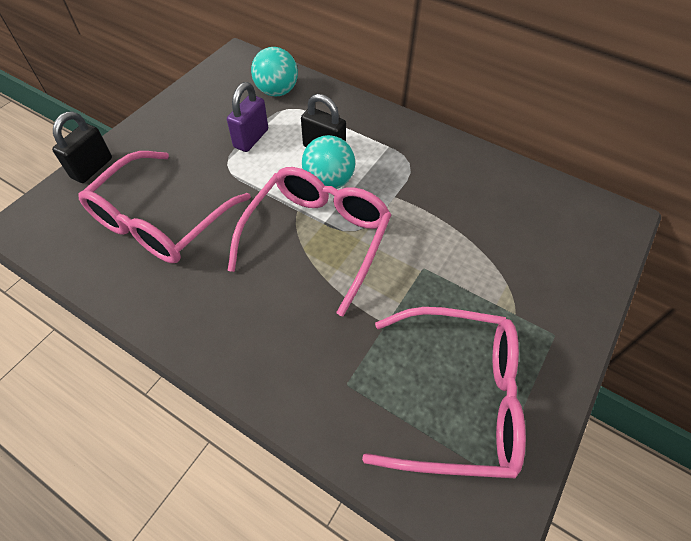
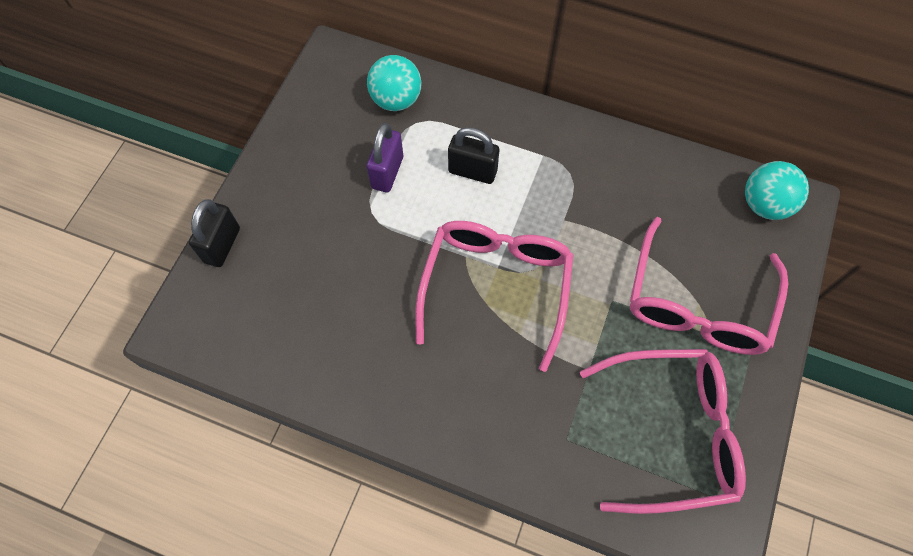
camera: 10 degrees left, 10 degrees up
(161, 221) = (324, 297): pink glasses -> pink glasses (697, 304)
(329, 181) = (489, 214): turquoise ball -> turquoise ball (764, 204)

